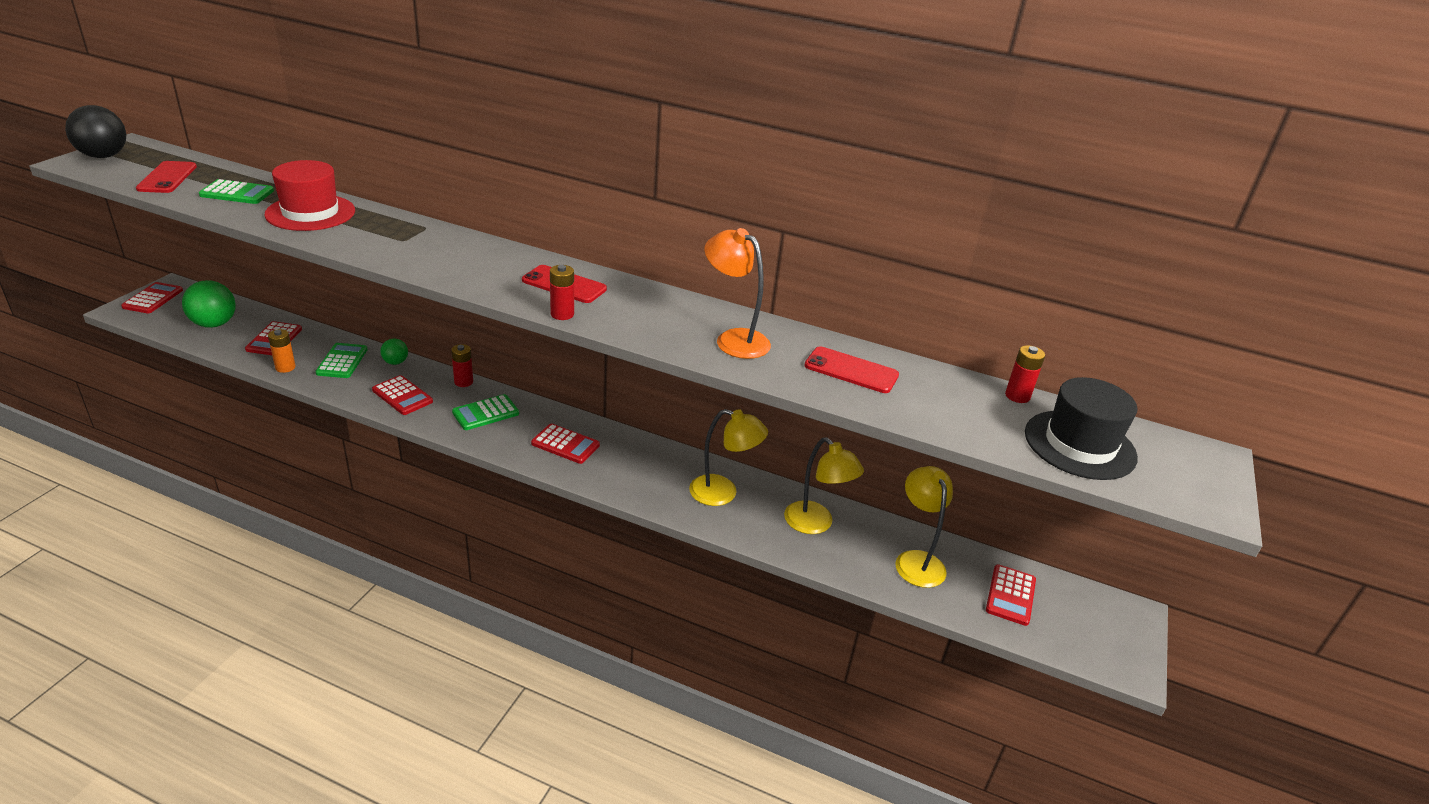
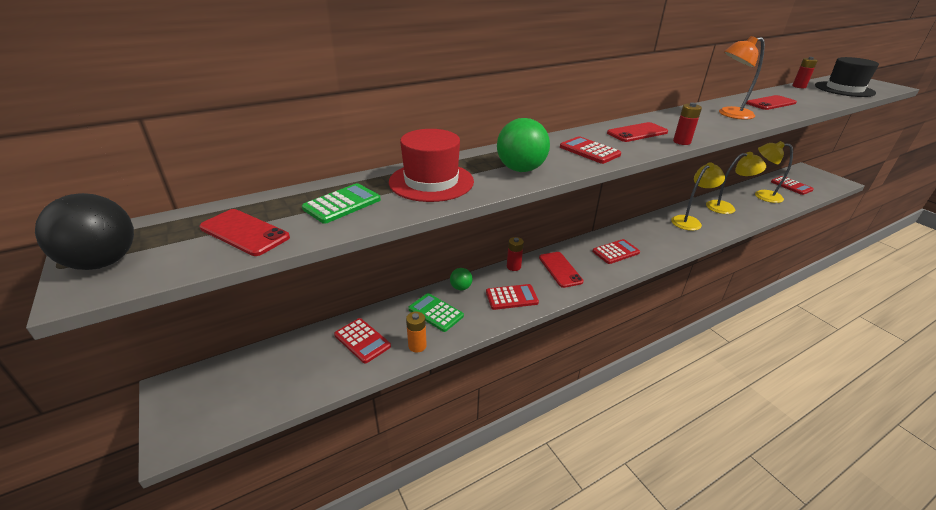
camera: 50 degrees left, 0 degrees up
(153, 299) = (182, 408): red calculator -> red calculator (589, 151)
(214, 324) = (291, 372): green ball -> green ball (521, 169)
(486, 413) = (560, 269): green calculator -> red phone

